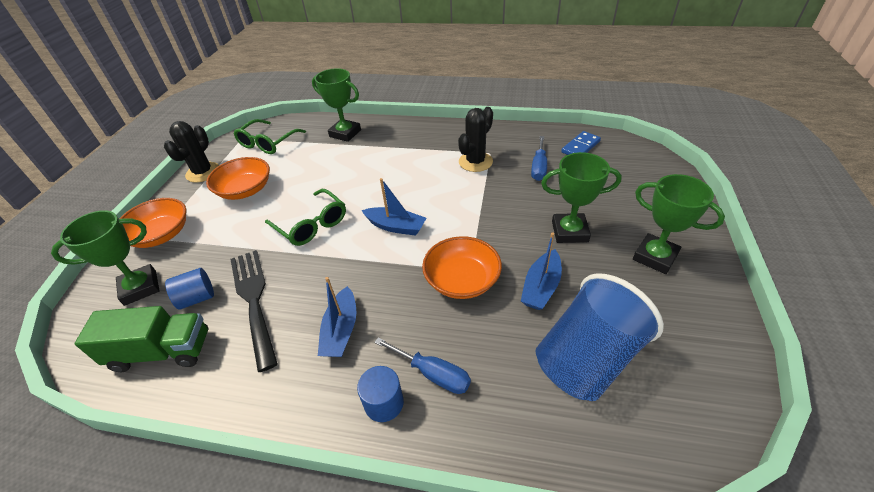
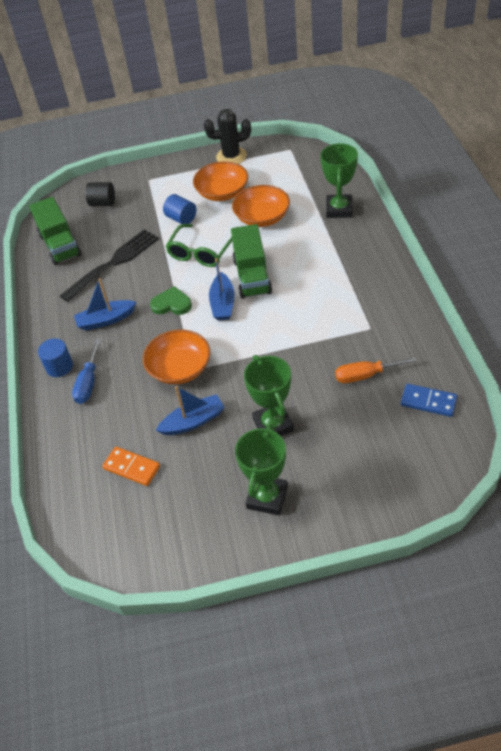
camera: 70 degrees right, 5 degrees up
(140, 287) = (103, 203): green trophy -> black cylinder
(161, 235) = (153, 180): orange bowl -> orange bowl (262, 217)
(197, 298) = (105, 235): blue cylinder -> blue cylinder (181, 219)
(268, 143) = (293, 169): green glasses -> none
(365, 264) = (172, 304): none -> green heart
(377, 199) = (252, 276): none -> green truck
(475, 162) = (346, 322): black cactus -> none
(538, 167) = (365, 375): blue screwdriver -> orange screwdriver
(541, 287) = (193, 421): blue boat -> blue boat turned 150 degrees clockwise
(587, 358) = (132, 467): blue cup -> orange domino

